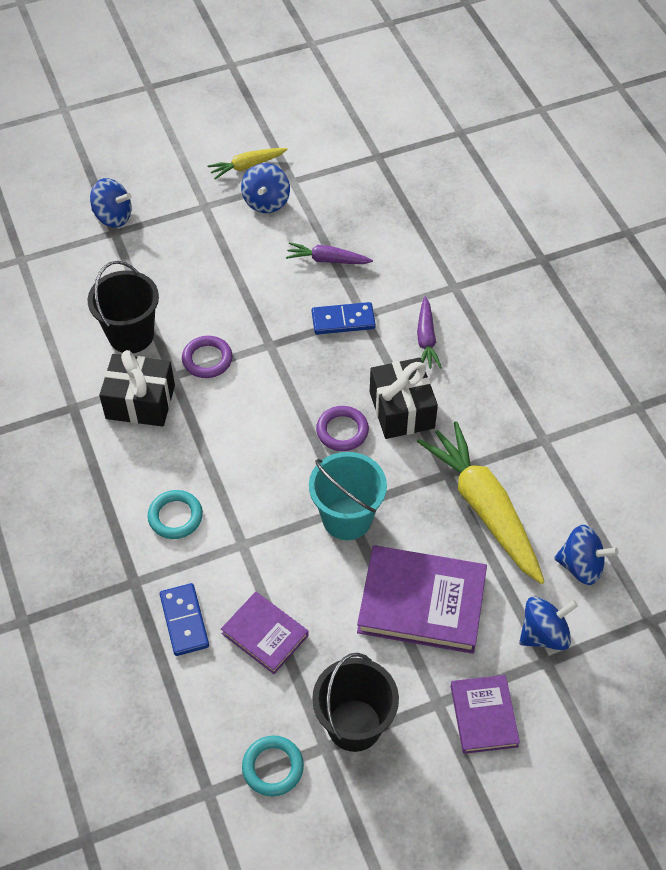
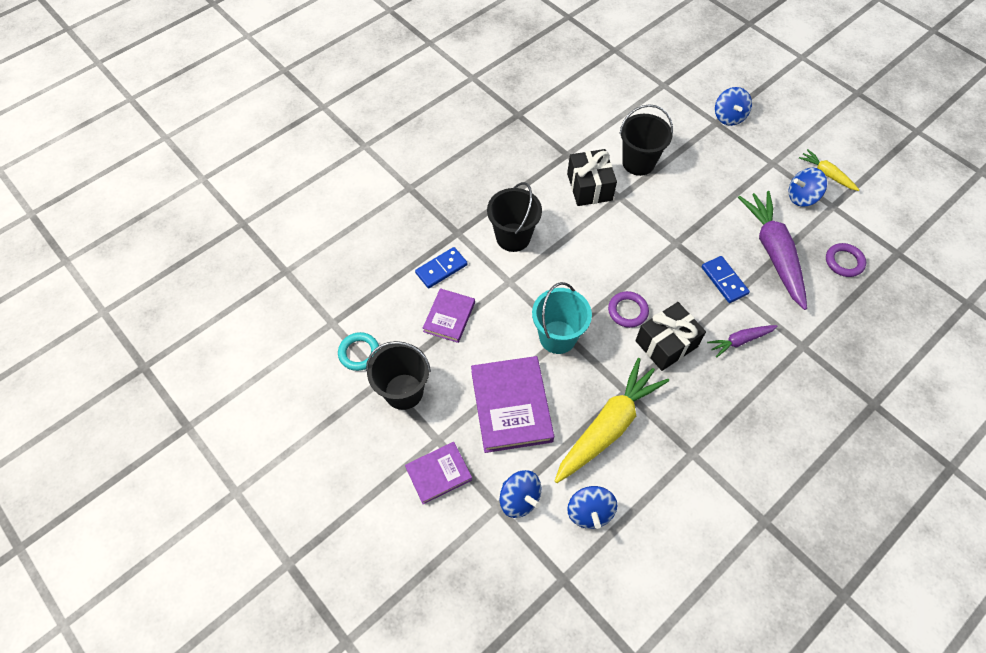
camera: 70 degrees right, 5 degrees up
(175, 517) = (513, 237): turquoise ring -> black bucket
(207, 359) = (643, 211): purple ring -> purple ring (844, 262)
(327, 260) = (773, 252): purple carrot -> purple carrot, size x1.99

